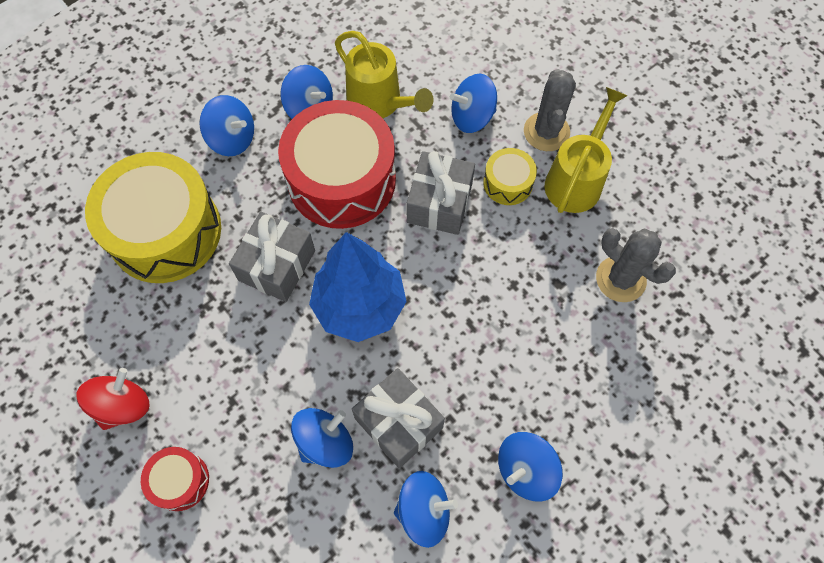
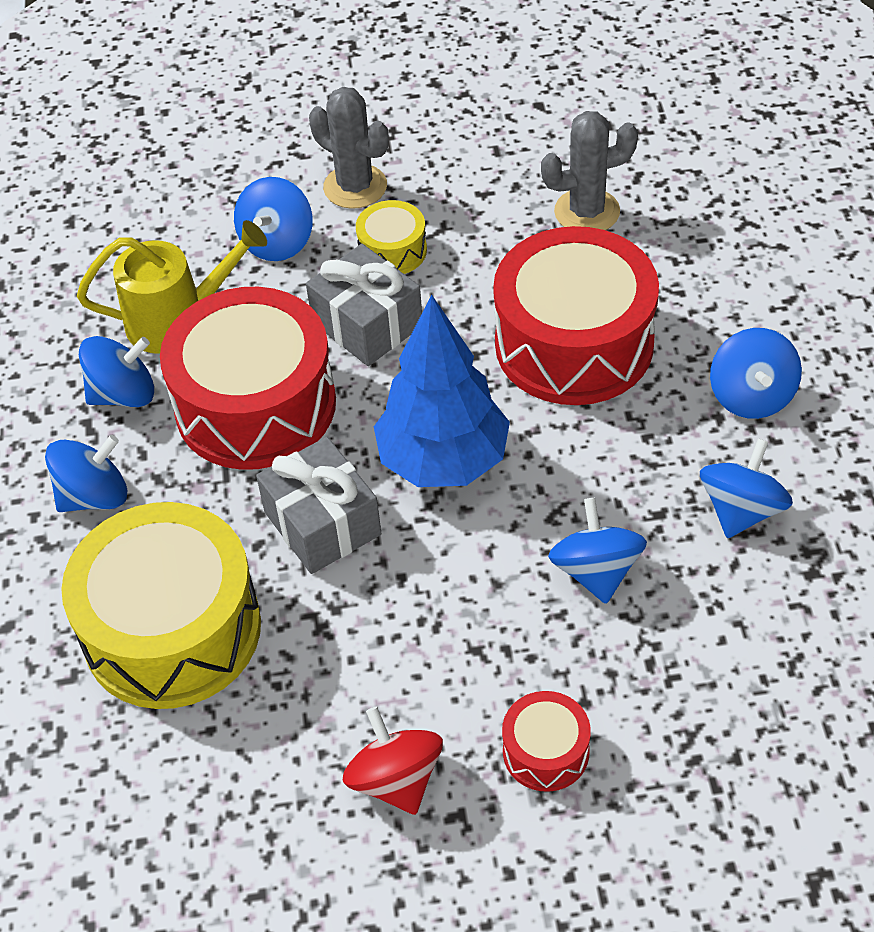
camera: 55 degrees left, 15 degrees down
(398, 423) = (620, 488): grey gift -> none
(500, 332) = (574, 343): none -> red drum
(576, 179) = (437, 190): yellow watering can -> none

